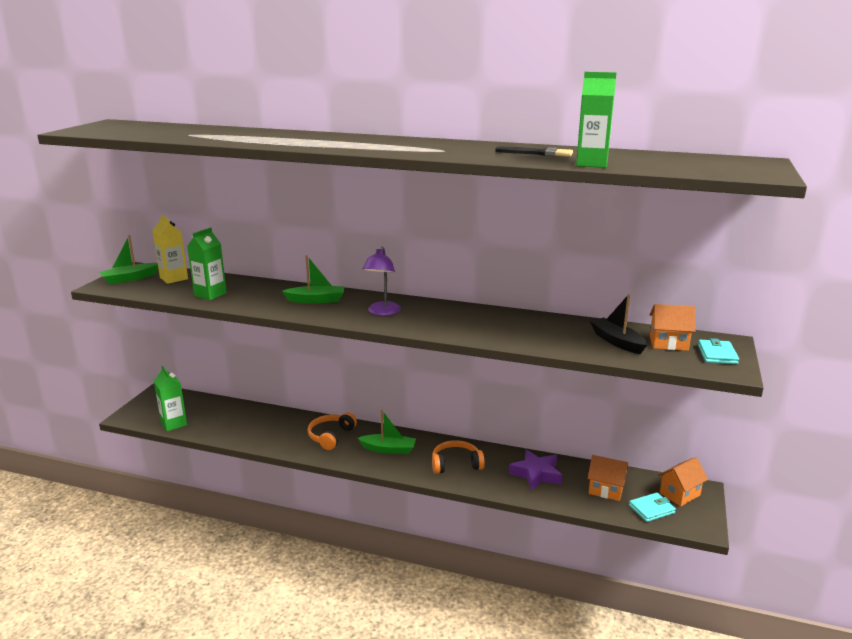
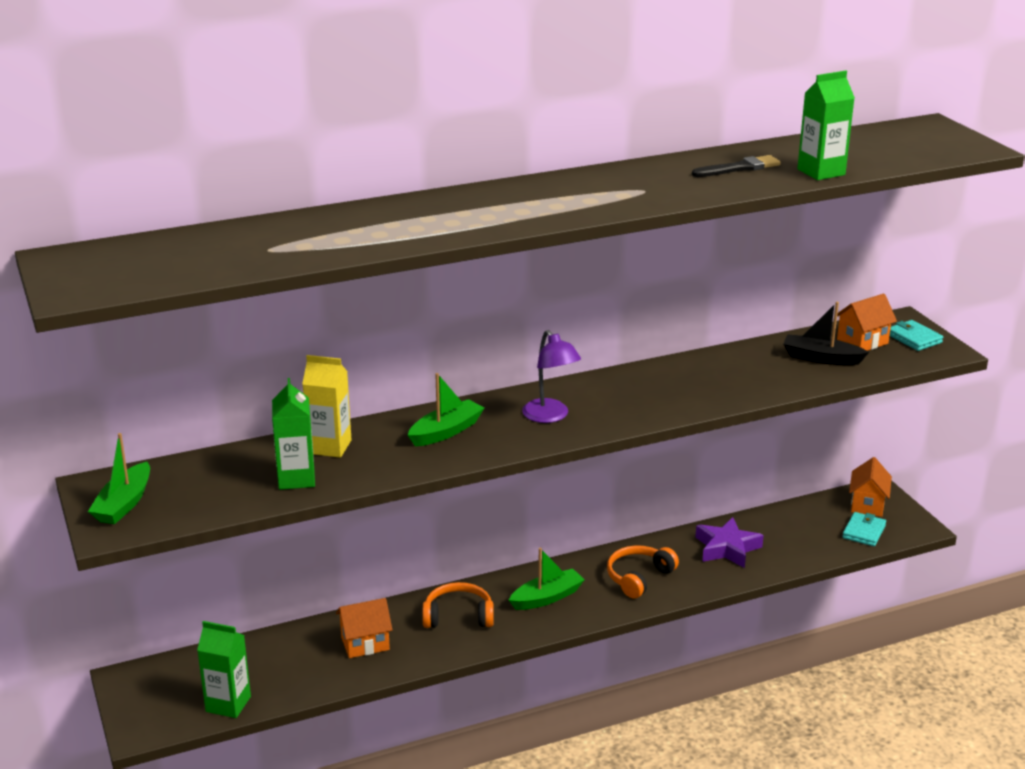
camera: 40 degrees left, 5 degrees up
(174, 278) = (190, 477): yellow carton -> yellow carton (330, 447)
(330, 436) = (458, 616): orange headphones -> orange headphones turned 105 degrees clockwise
(606, 490) = (806, 532): orange house -> orange house (365, 643)

